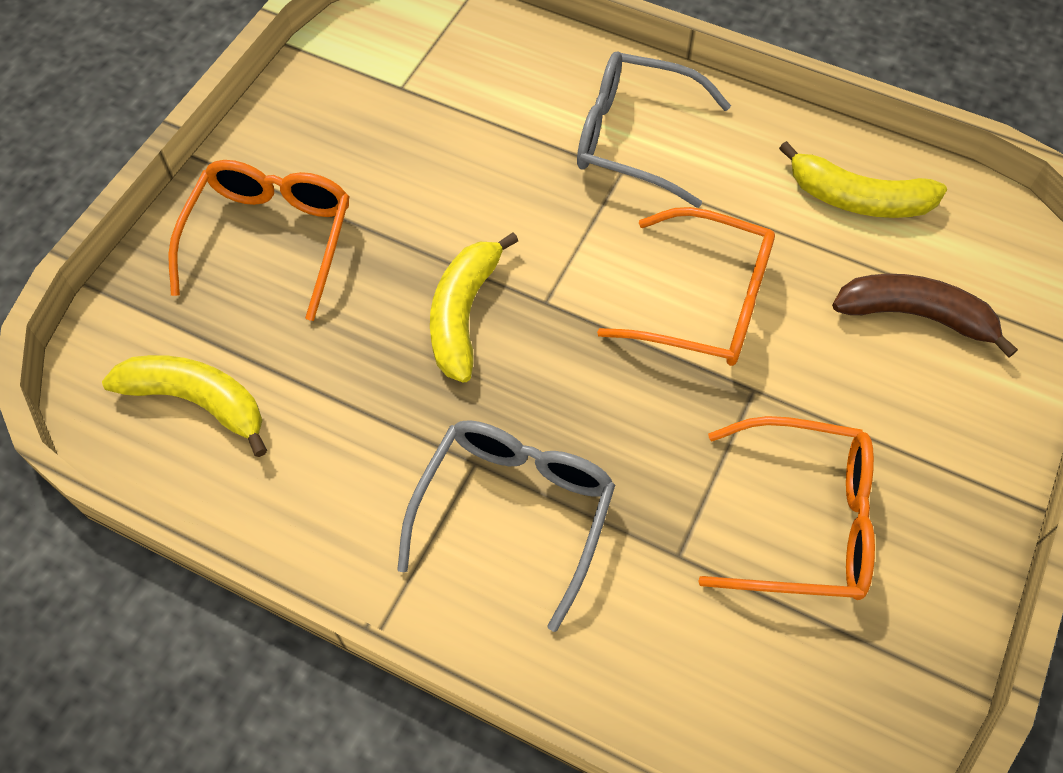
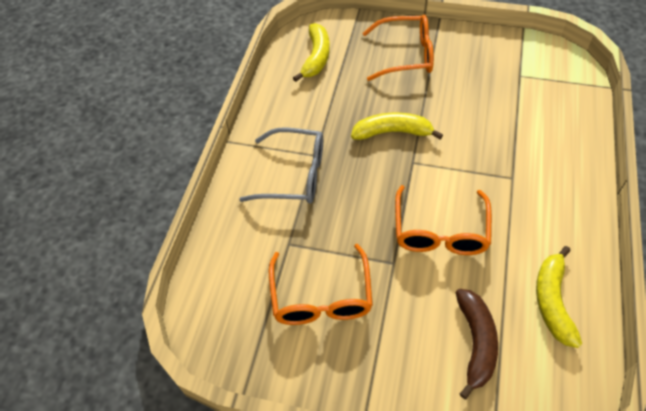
camera: 80 degrees right, 5 degrees down
(634, 138) = (539, 179): grey glasses -> none

